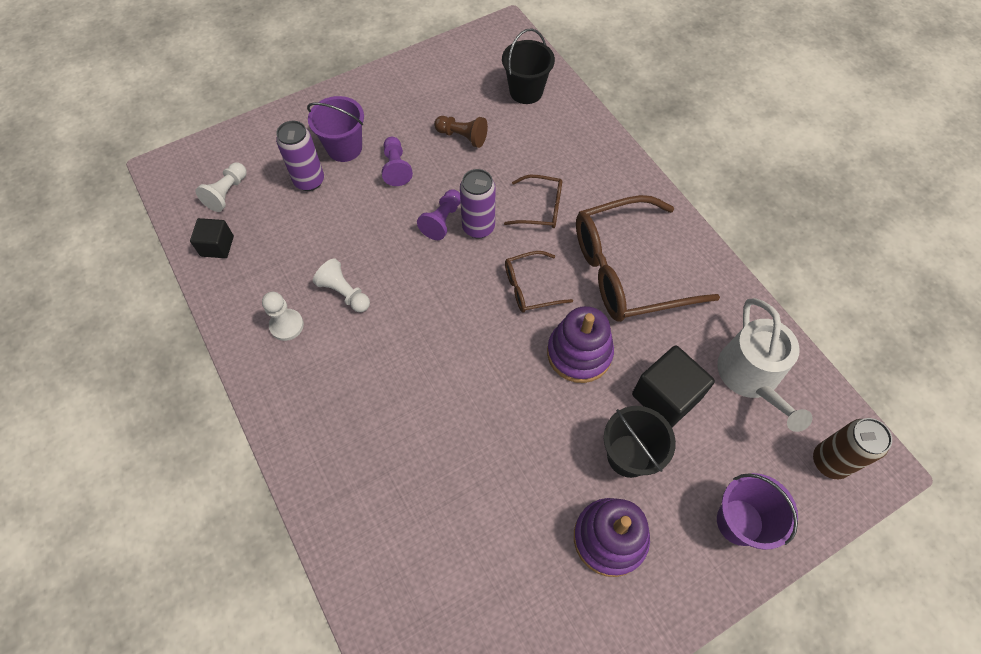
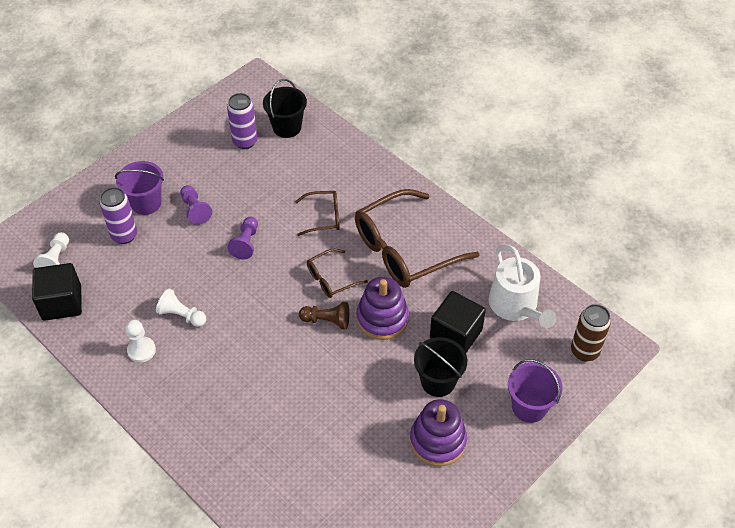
camera: 15 degrees left, 10 degrees down
(217, 246) = (62, 303): black cube -> black cube, size x1.62
(462, 136) = (244, 174): brown pawn -> brown pawn (327, 321)
(478, 227) = (277, 242): purple can -> purple can (245, 141)

